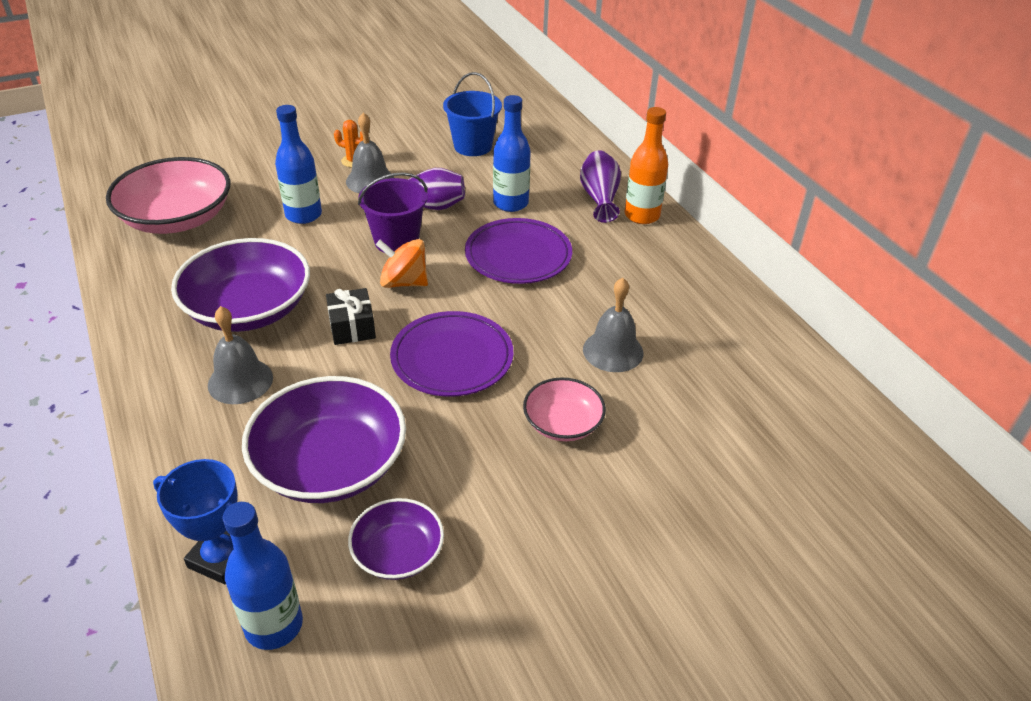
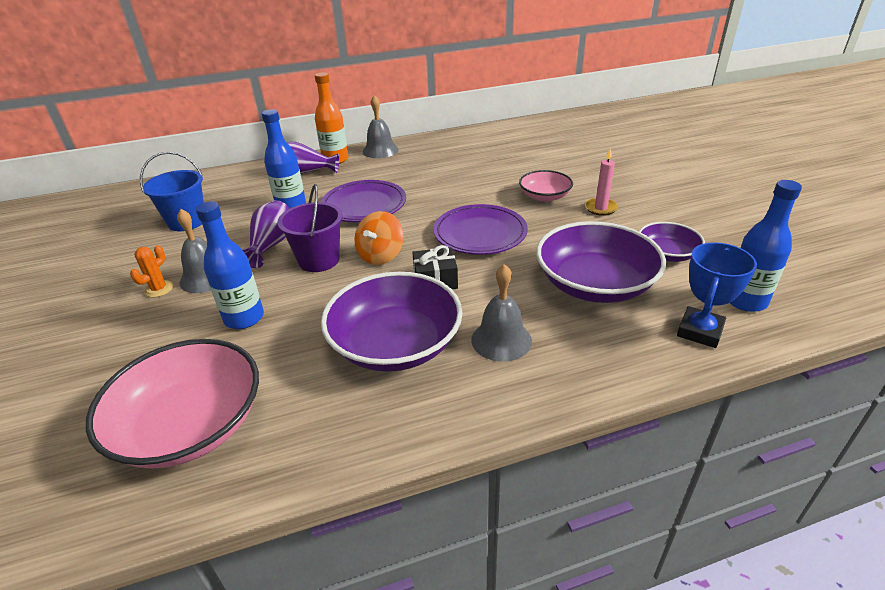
camera: 80 degrees left, 5 degrees down
(531, 488) = (600, 208): none -> pink candle
(613, 351) = (478, 178): grey bell -> grey bell (380, 150)

